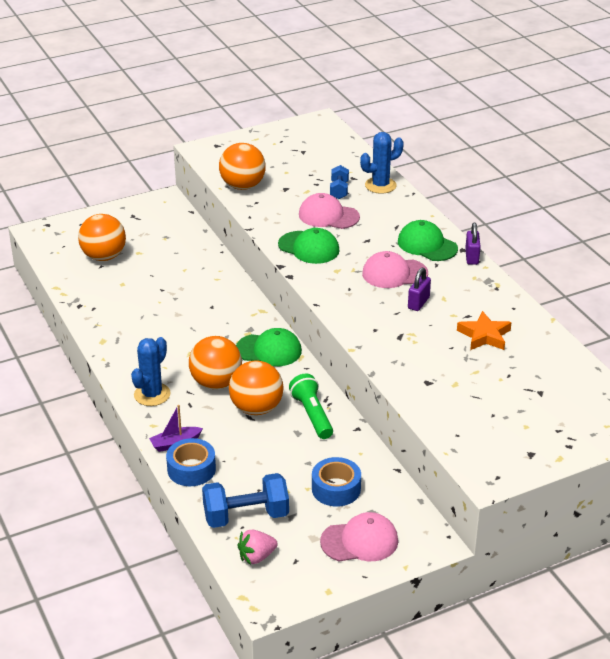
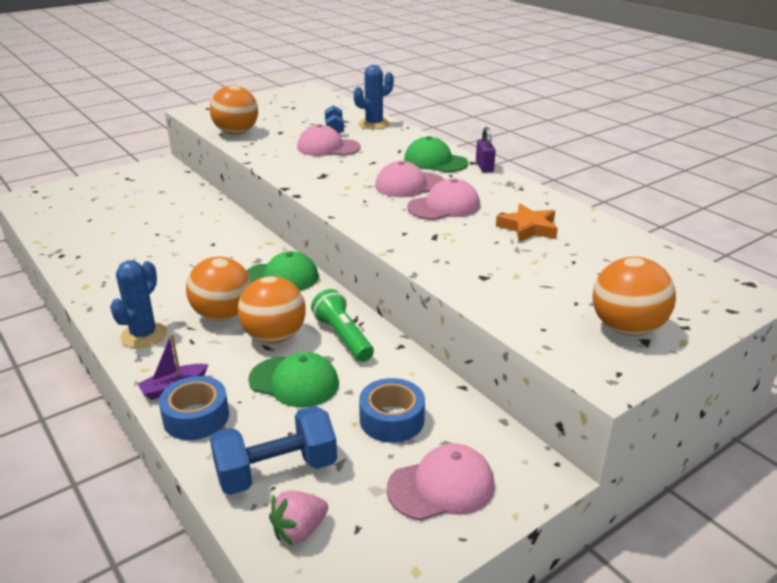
camera: 10 degrees left, 5 degrees down
(104, 257) = (94, 212): orange ball -> orange ball (626, 328)
(309, 248) = (313, 172): green cap -> green cap (294, 382)
(418, 303) = (444, 206): purple padlock -> pink cap

